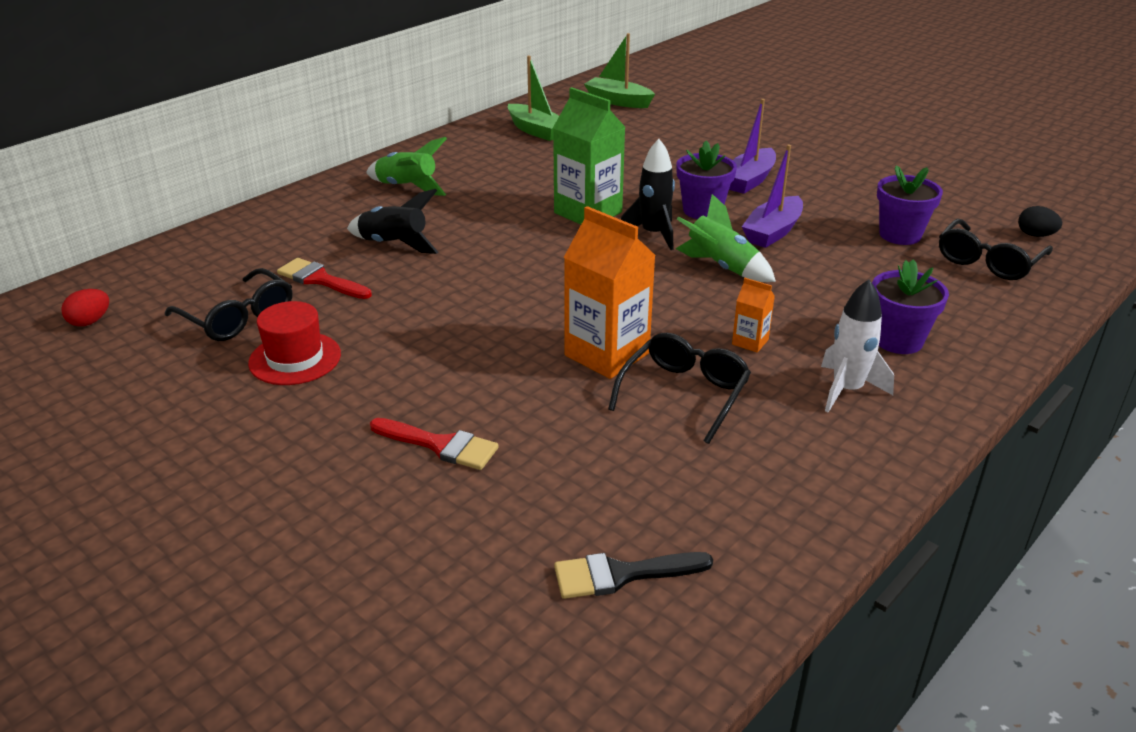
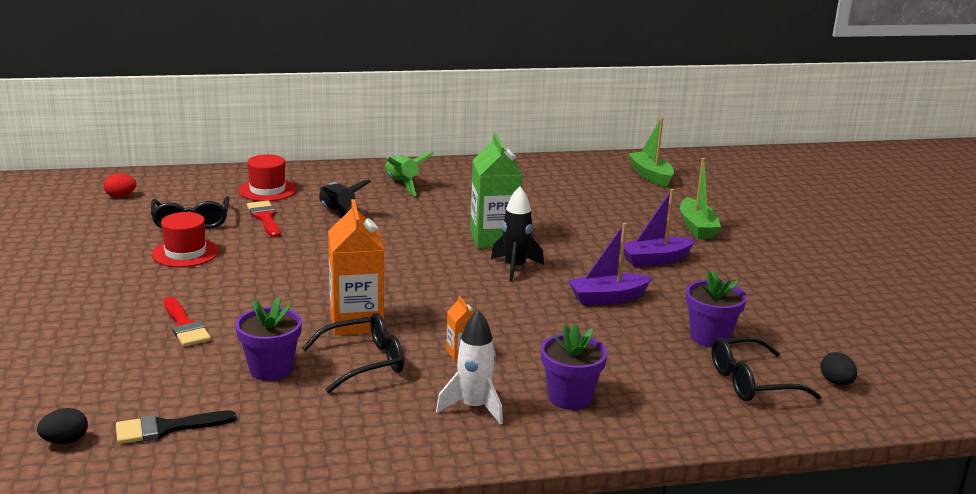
camera: 35 degrees right, 10 degrees down
(270, 246) = (267, 190): none -> red hat
(536, 131) = (551, 177): green boat -> green boat (697, 227)
(540, 659) = (65, 441): none -> black egg
(621, 575) = (166, 428): black brush -> black brush turned 45 degrees counterclockwise
(702, 210) = (579, 266): purple flower pot -> purple flower pot (271, 369)
(721, 267) = (526, 304): green rocket -> none

